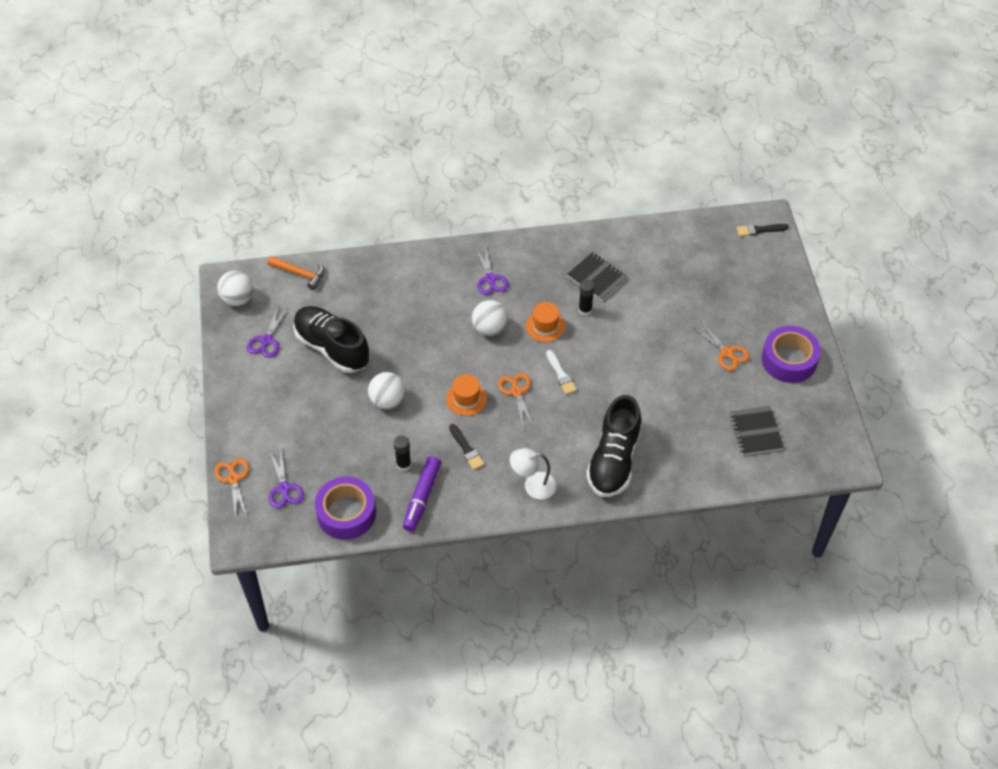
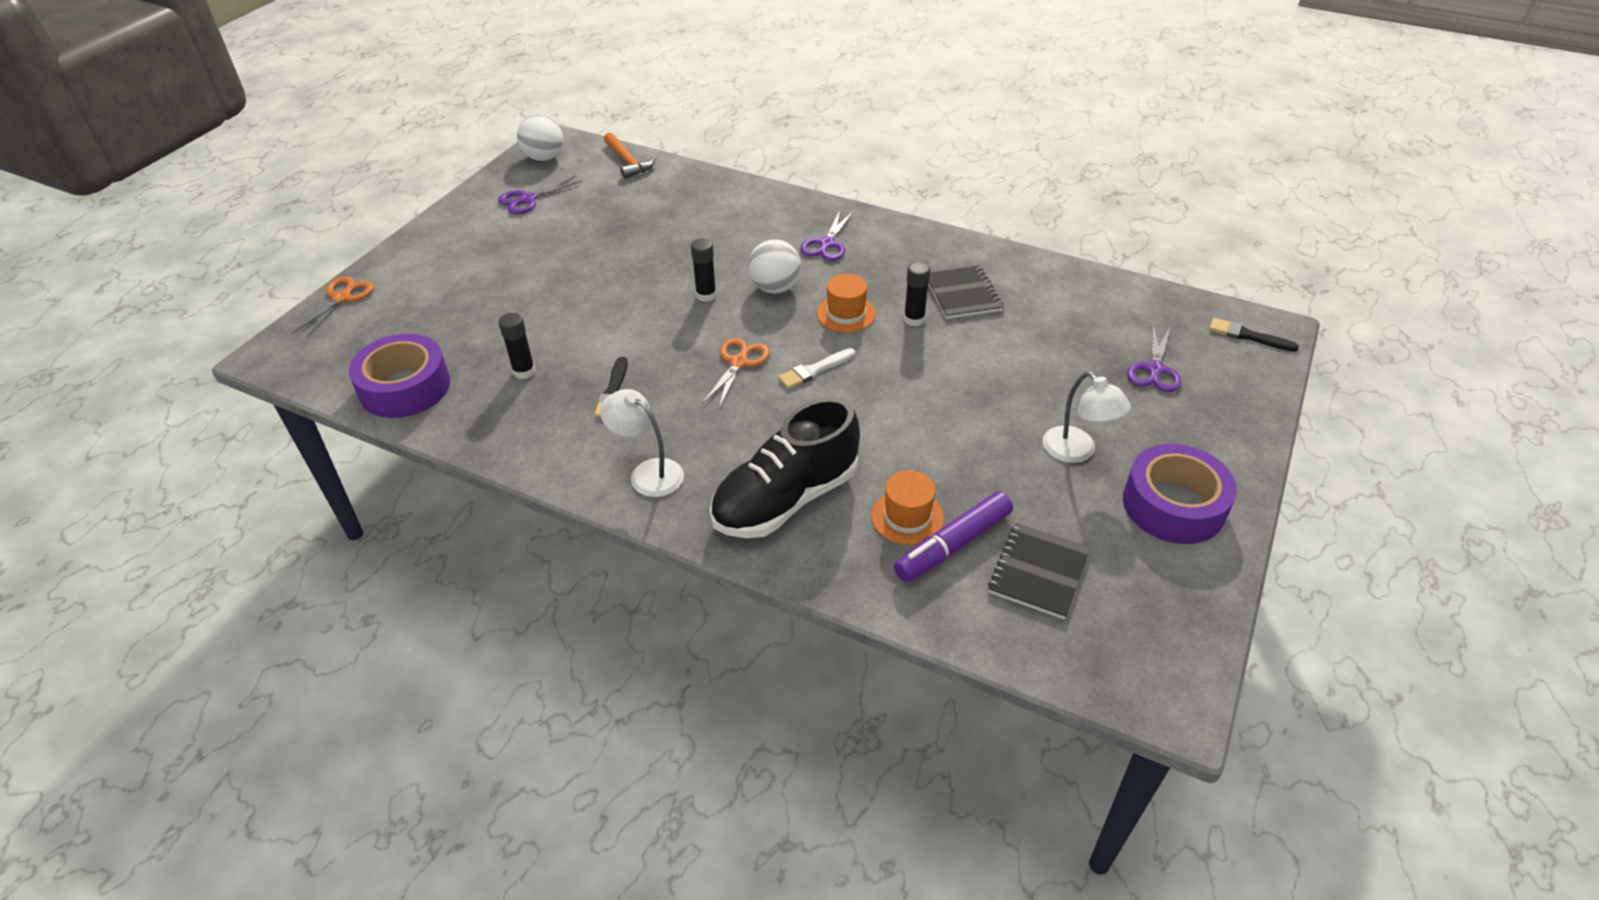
camera: 35 degrees right, 10 degrees down
(284, 488) = (376, 331): purple scissors -> purple scissors (1154, 370)
(332, 348) = (583, 232): black shoe -> none
(387, 401) = (582, 303): white ball -> none
(422, 497) = (504, 415): purple marker -> purple marker (953, 545)
(455, 355) = (706, 295): none -> black glue stick
(466, 399) = (671, 341): orange hat -> orange hat (907, 517)
(561, 374) = (814, 370): white brush -> white brush turned 45 degrees clockwise
(727, 353) = (1077, 451): orange scissors -> white lamp

